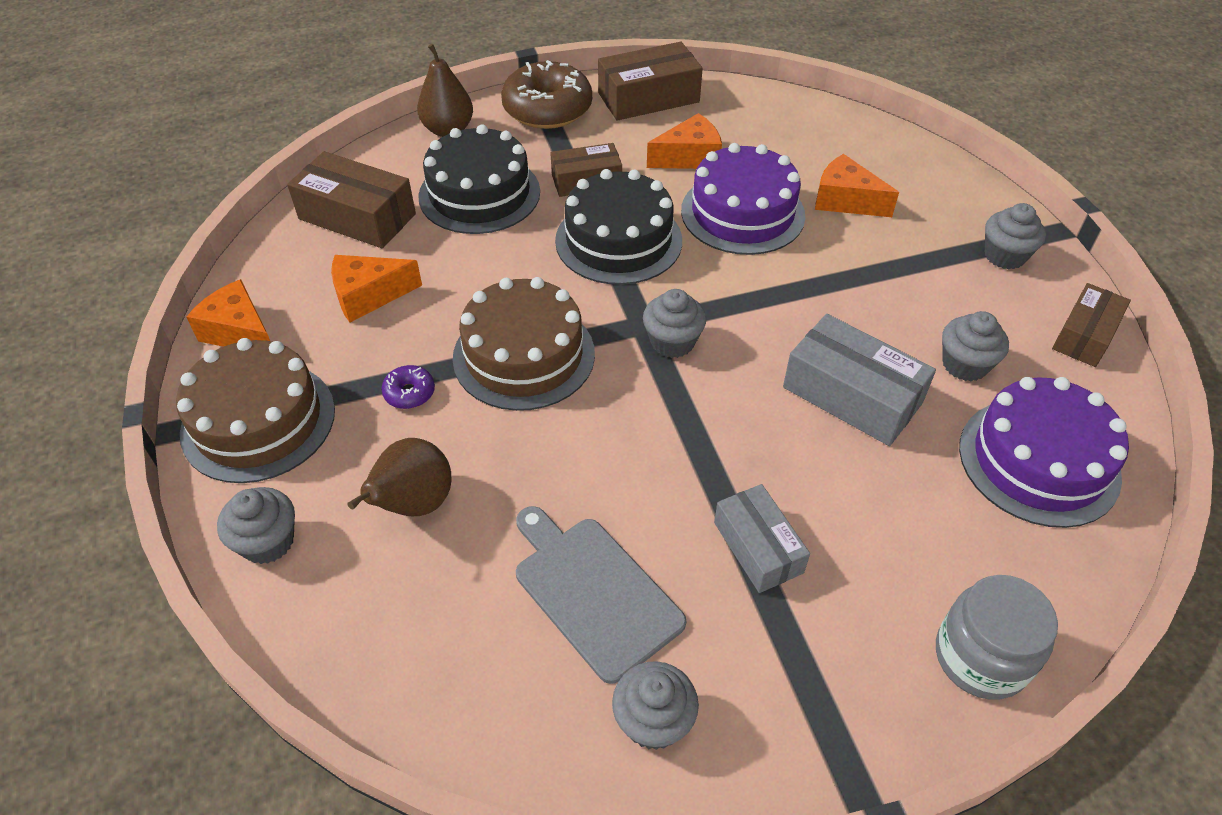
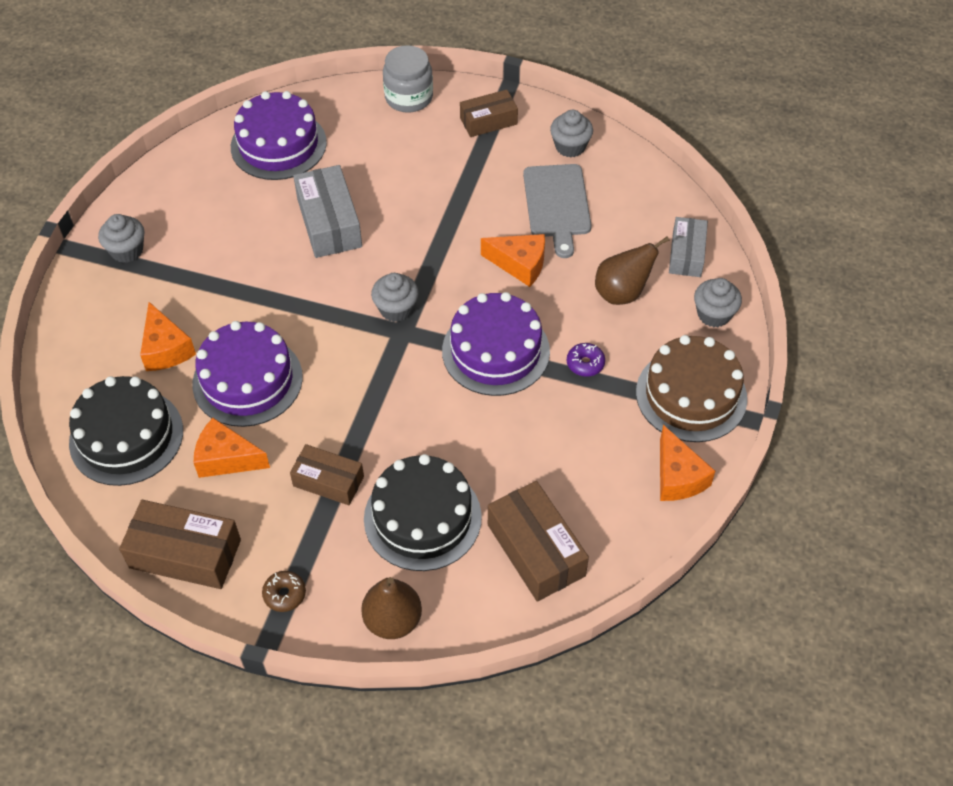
camera: 145 degrees left, 5 degrees up
(368, 296) = (570, 459): orange cheese -> orange cheese (520, 264)
(524, 355) = (495, 351): brown cake -> purple cake
(547, 109) = (284, 594): brown donut -> brown donut, size x0.43
(618, 240) = (357, 407): black cake -> black cake (126, 436)
(758, 547) = (460, 182): grey box -> grey box (686, 254)
(965, 364) = (247, 205): grey cupcake -> none
(1084, 335) = (159, 183): brown box -> brown box (488, 121)

